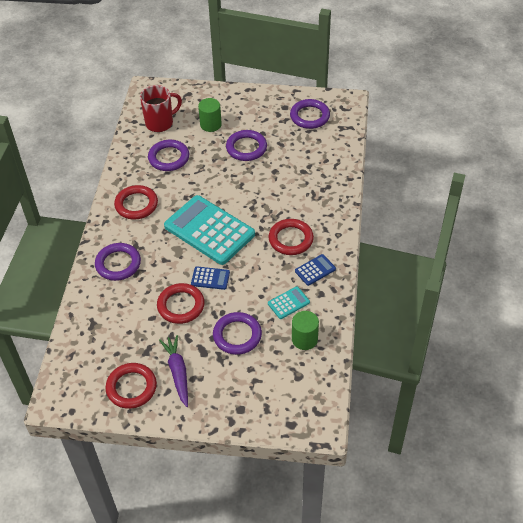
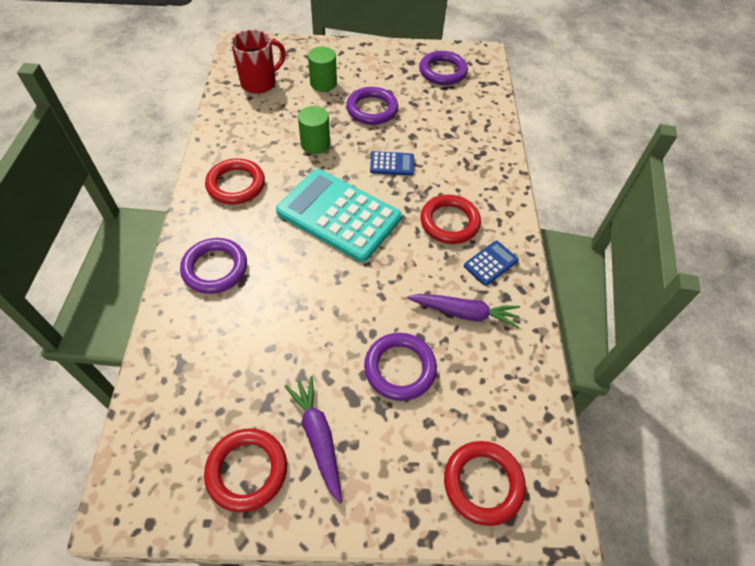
camera: 10 degrees left, 5 degrees up
(169, 158) = (274, 124): purple ring -> none
(181, 305) = (311, 326): red ring -> red ring (483, 483)
(210, 278) = (349, 283): blue calculator -> blue calculator (392, 164)
(288, 303) = (464, 313): turquoise calculator -> purple carrot
(304, 339) = (498, 368): green cylinder -> green cylinder (315, 144)

